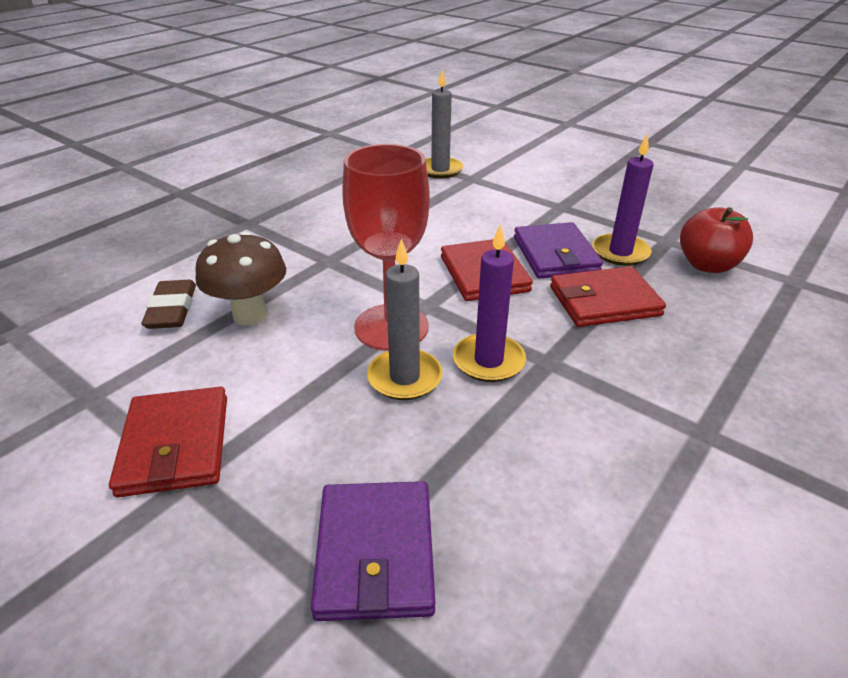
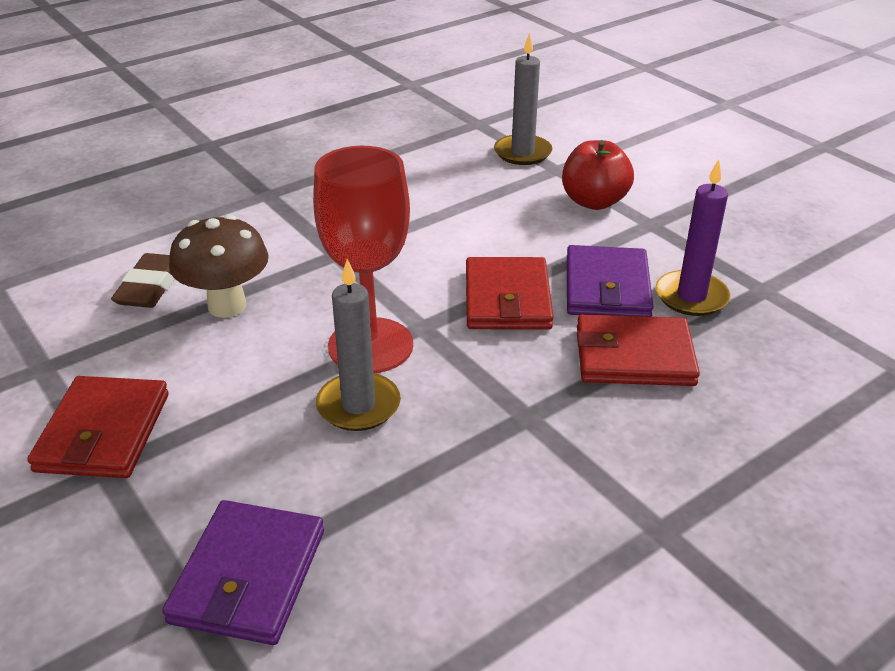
camera: 15 degrees right, 0 degrees up
(488, 361) = (459, 403): purple candle -> none
(707, 265) = (795, 331): red apple -> red apple (594, 202)

